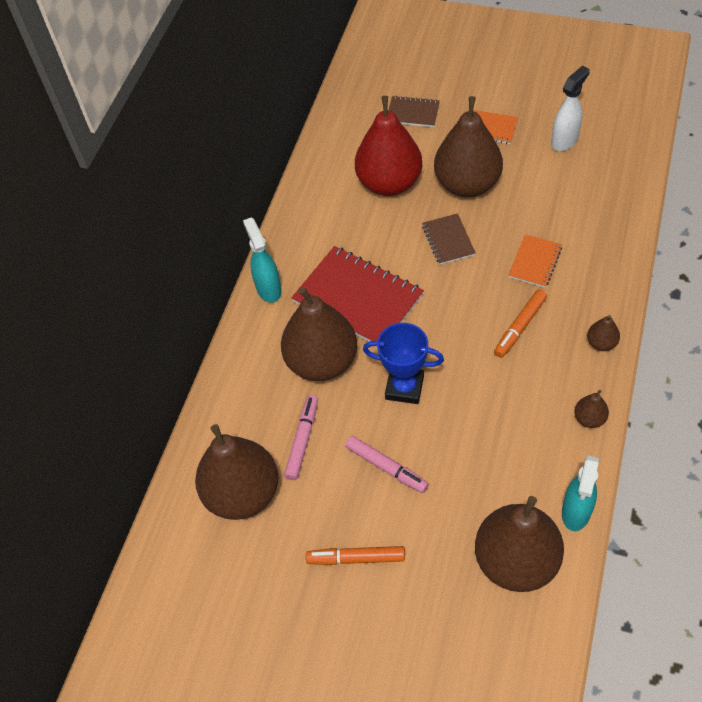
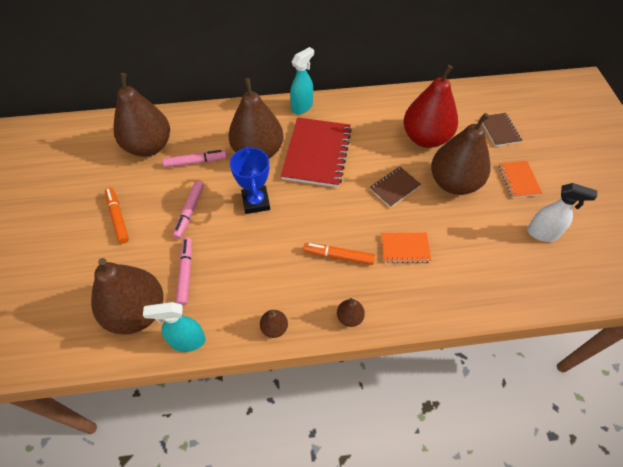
camera: 60 degrees right, 0 degrees up
(480, 493) = (186, 273): none -> pink marker

